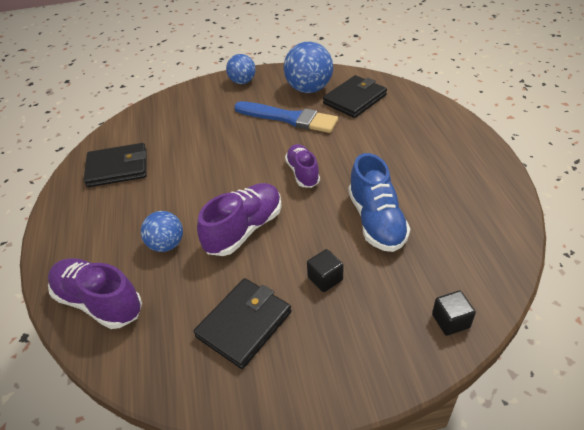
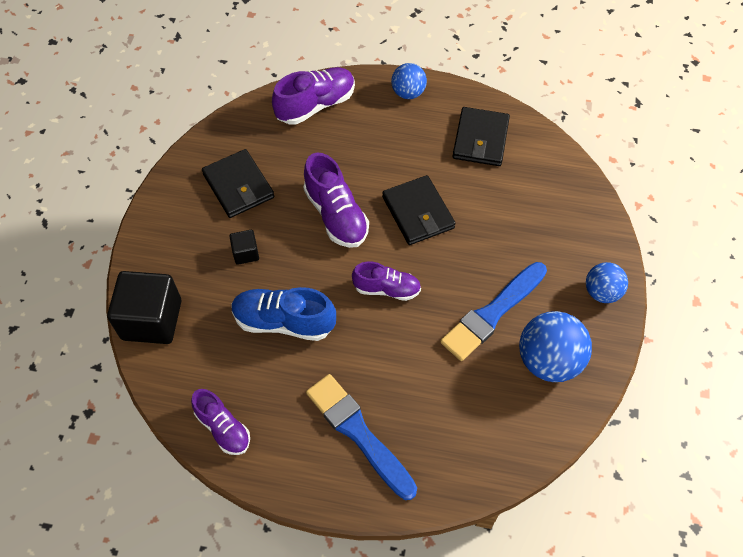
camera: 110 degrees right, 15 degrees up
(166, 244) = (351, 156): blue ball -> blue ball (408, 93)
(354, 99) = (498, 403): black wallet -> black wallet (418, 212)
(430, 148) = (358, 433): none -> blue brush
(450, 321) = (152, 320): black cube -> black cube, size x2.11
(496, 218) = (223, 428): none -> purple shoe

